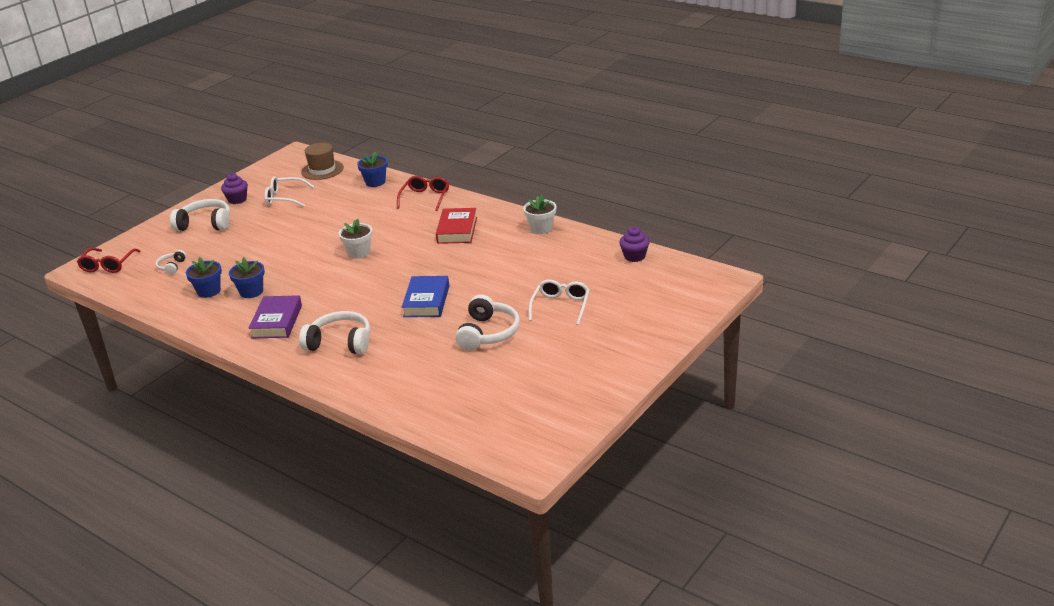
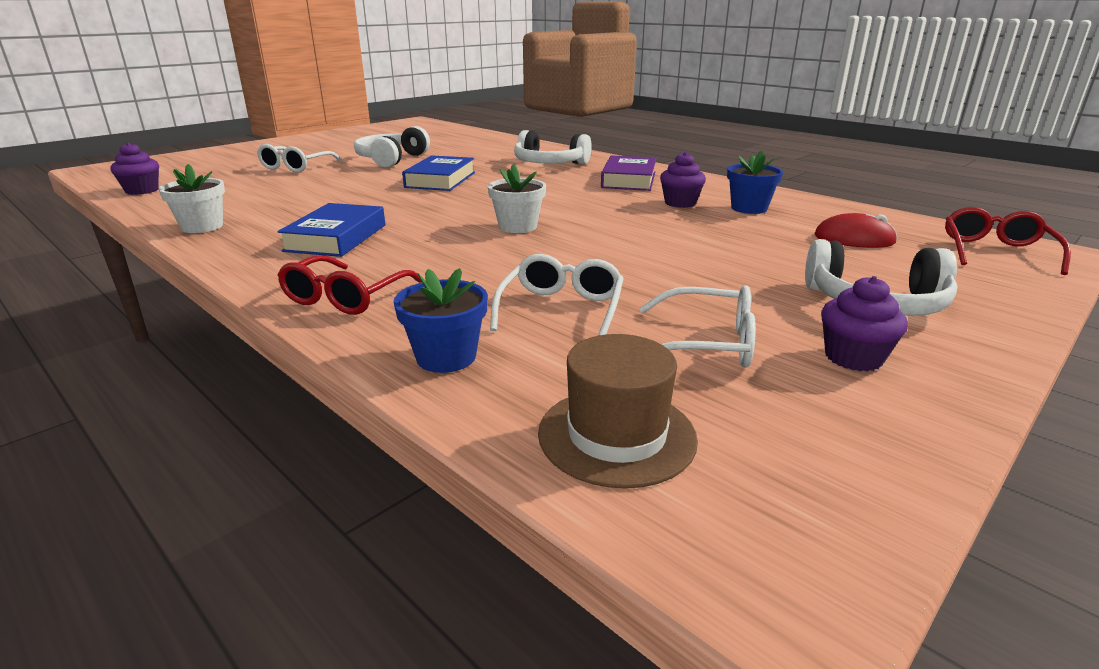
camera: 175 degrees left, 5 degrees down
(171, 267) = (854, 239): white headphones -> red mouse
(251, 292) = (680, 203): blue flower pot -> purple cupcake
(335, 204) = (561, 309): none -> white glasses
(457, 230) = (336, 238): red book -> blue book

